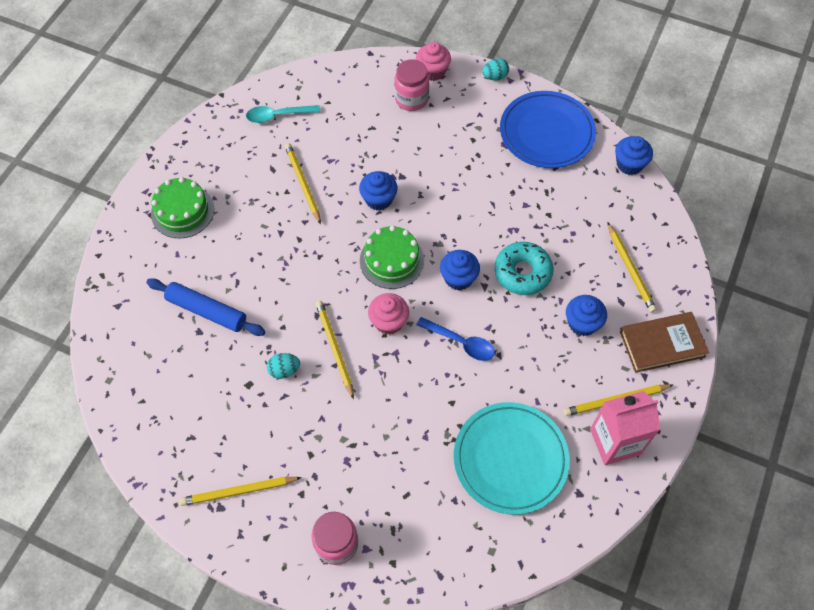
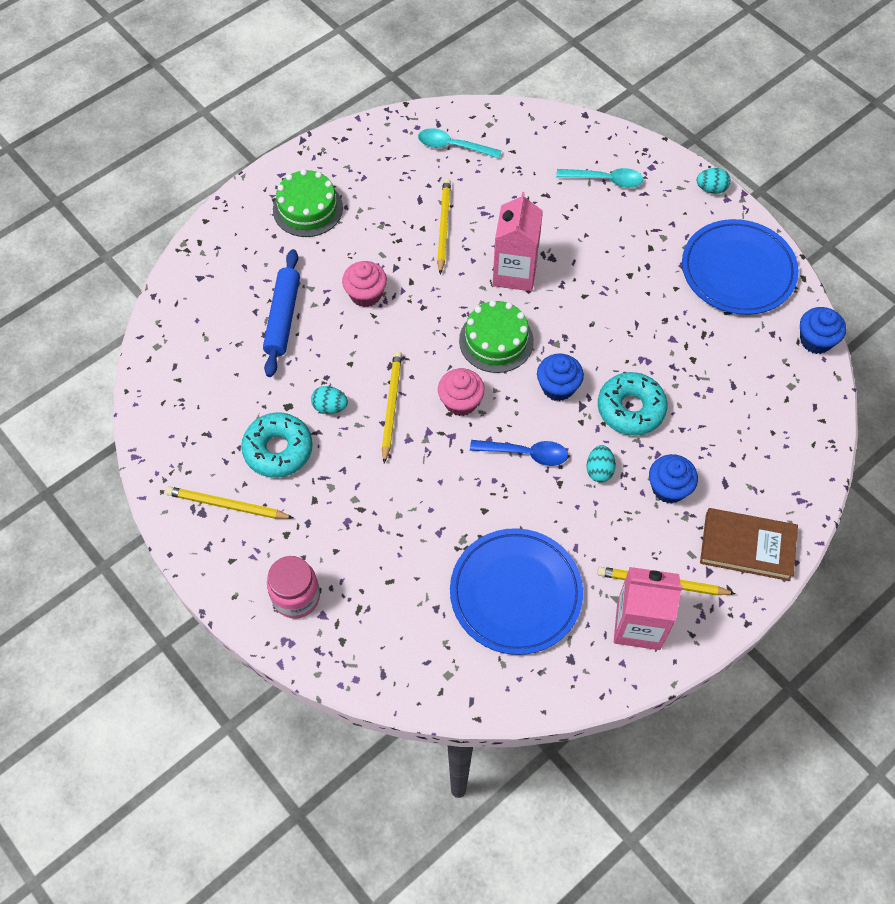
camera: 25 degrees right, 0 degrees up
(207, 311) = (282, 317): blue rolling pin -> blue rolling pin turned 45 degrees clockwise
(259, 425) = (278, 450): none -> turquoise donut
(378, 199) = (515, 272): blue cupcake -> pink carton
(411, 99) = (605, 180): pink jar -> turquoise spoon
(432, 71) = (644, 158): pink cupcake -> pink cupcake (366, 294)
(460, 342) = (525, 453): blue spoon -> blue spoon turned 45 degrees counterclockwise
(510, 459) = (515, 593): turquoise plate -> blue plate
(523, 331) = (599, 470): none -> turquoise egg
(630, 269) = (754, 453): yellow pencil -> none

